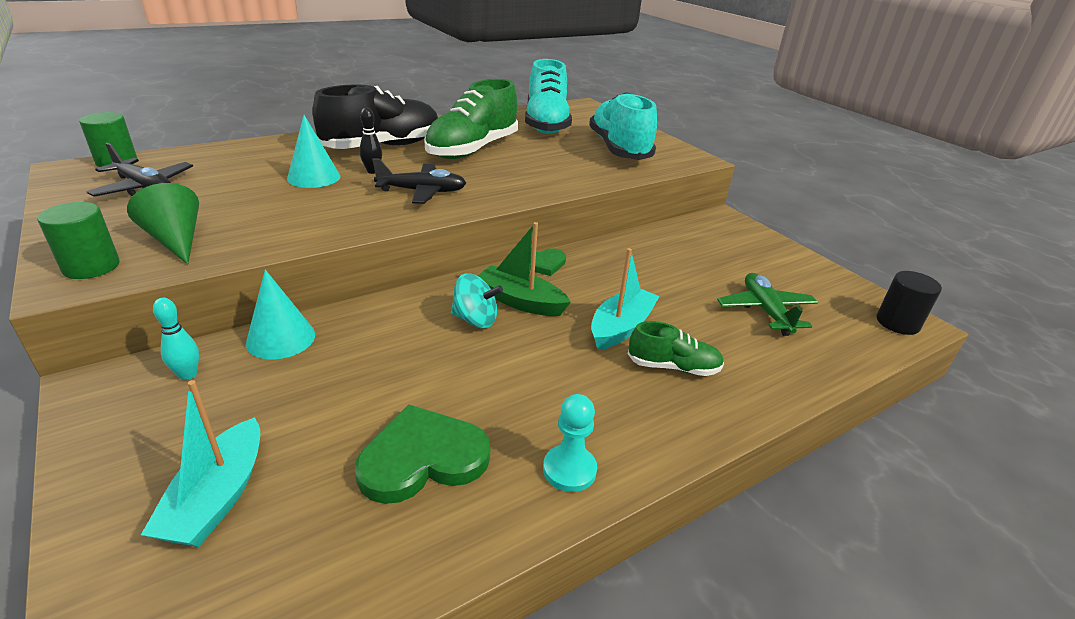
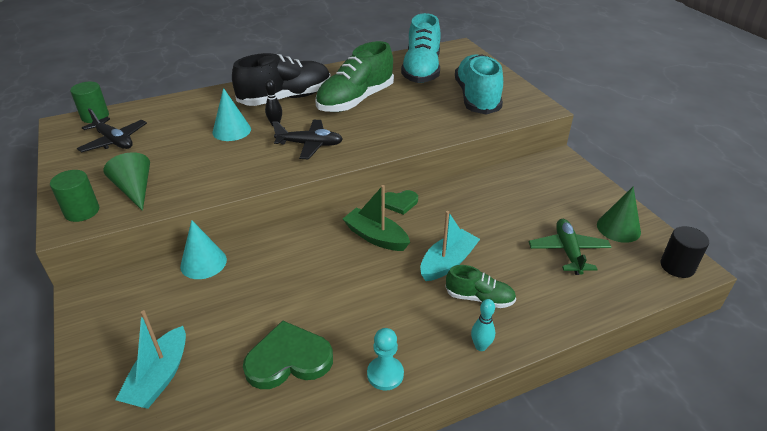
camera: 10 degrees right, 5 degrees up
(188, 375) = (143, 289): turquoise bowling pin -> turquoise bowling pin (480, 346)
(475, 320) = (340, 252): turquoise spinning top -> none
(815, 285) = (618, 228): none -> green cone

